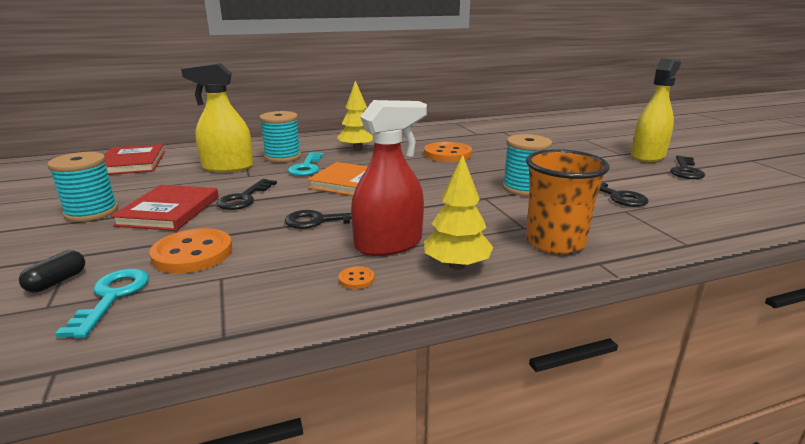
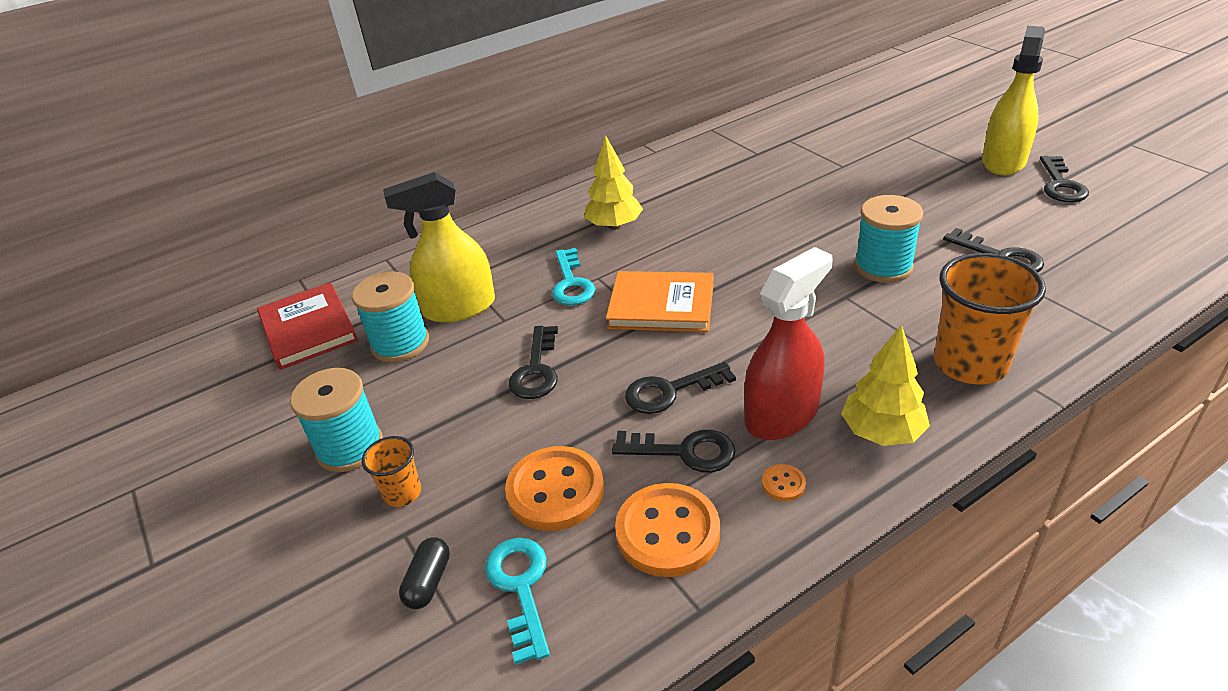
camera: 10 degrees left, 15 degrees up
(96, 237) = (402, 493): none -> orange cup
(169, 211) = (456, 419): red book -> none
(282, 157) = (520, 266): turquoise spool -> turquoise spool (400, 343)
(300, 250) = (684, 452): none -> black key
(447, 154) = (745, 211): orange button -> orange button (667, 532)

